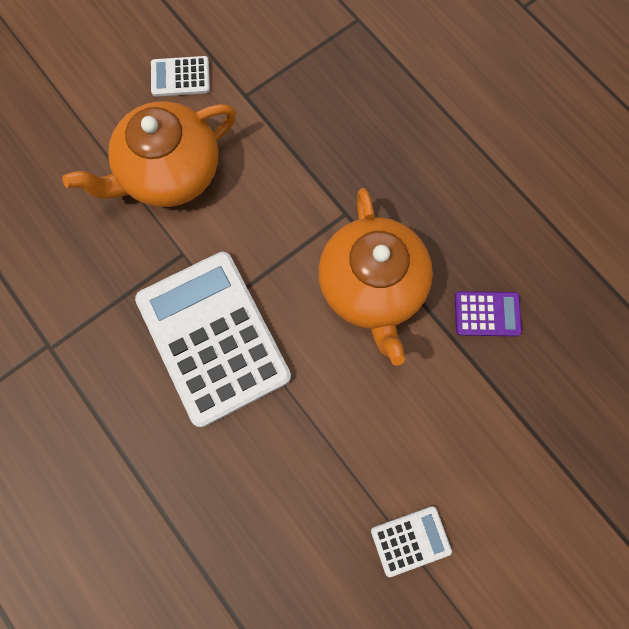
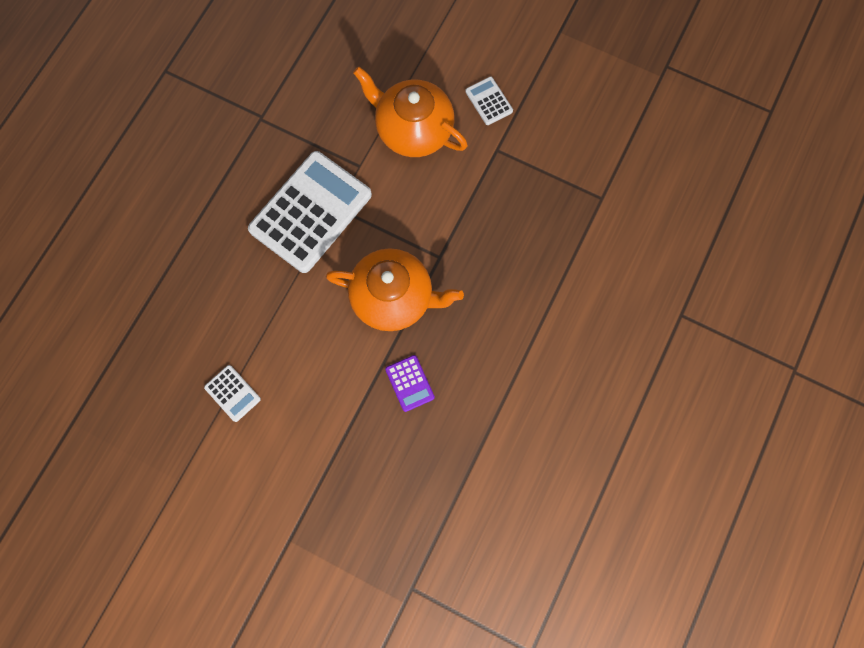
camera: 65 degrees right, 0 degrees up
(372, 286) = (393, 297): orange teapot -> orange teapot turned 135 degrees counterclockwise

